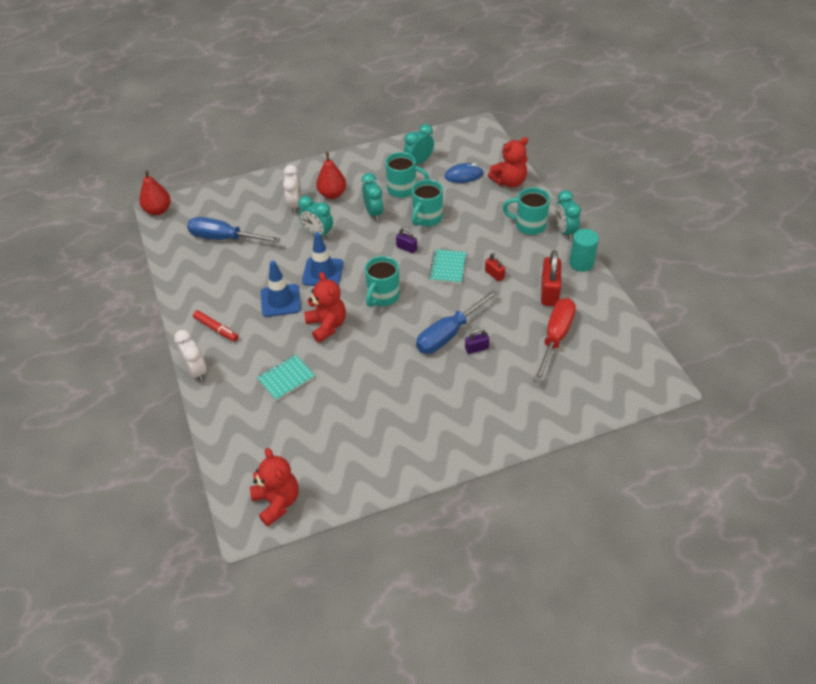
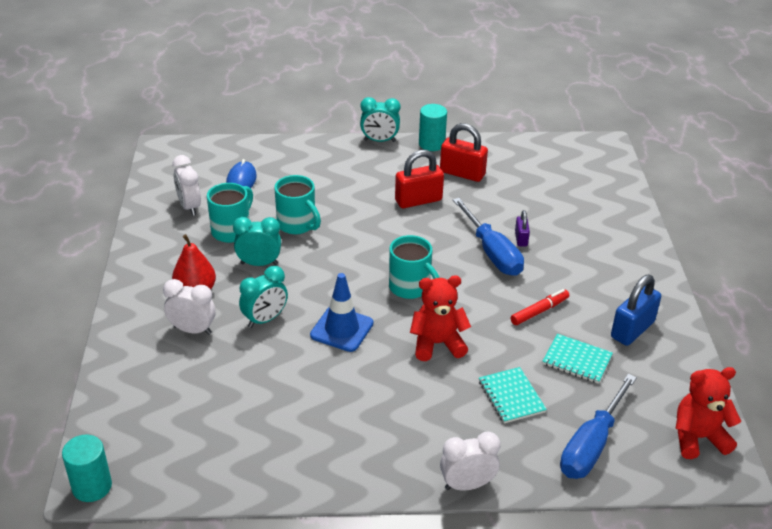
camera: 75 degrees left, 10 degrees down
(158, 210) = (92, 486): red pear -> turquoise cylinder
(216, 329) = (395, 452): red marker -> red marker (539, 311)
(224, 238) = (214, 415): blue screwdriver -> blue screwdriver (591, 445)
(280, 300) = (373, 378): blue traffic cone -> none
(390, 442) = (632, 330): none -> blue padlock
(406, 248) = (339, 251): purple padlock -> none
(419, 162) = (189, 207): turquoise clock -> white clock
(447, 267) = (389, 229): turquoise notebook -> turquoise notebook (577, 360)
(494, 274) = (418, 200): red padlock -> red padlock, size x1.85
(509, 182) = (277, 153): red teddy bear -> none
(529, 225) = (356, 159): turquoise mug -> none
(555, 338) = (526, 186): red screwdriver -> none

